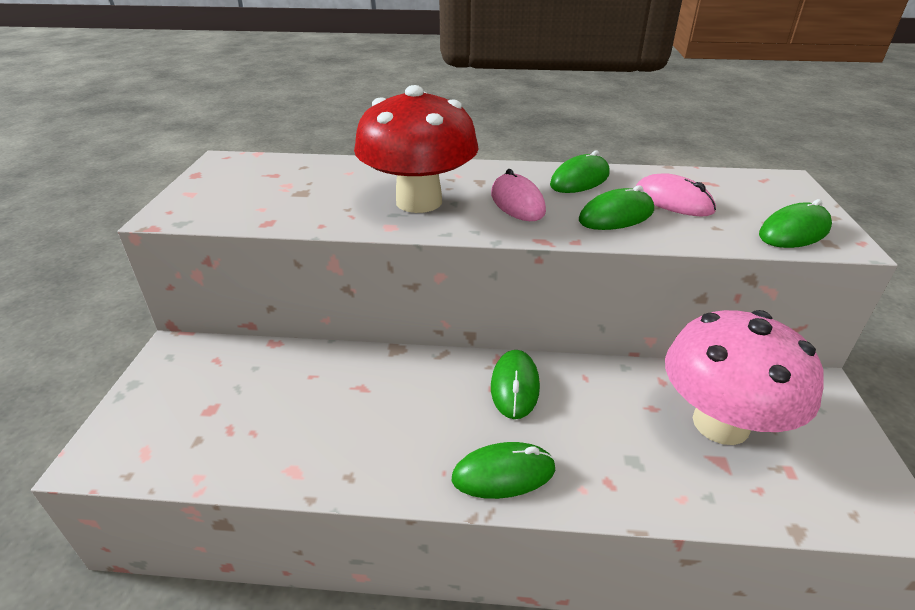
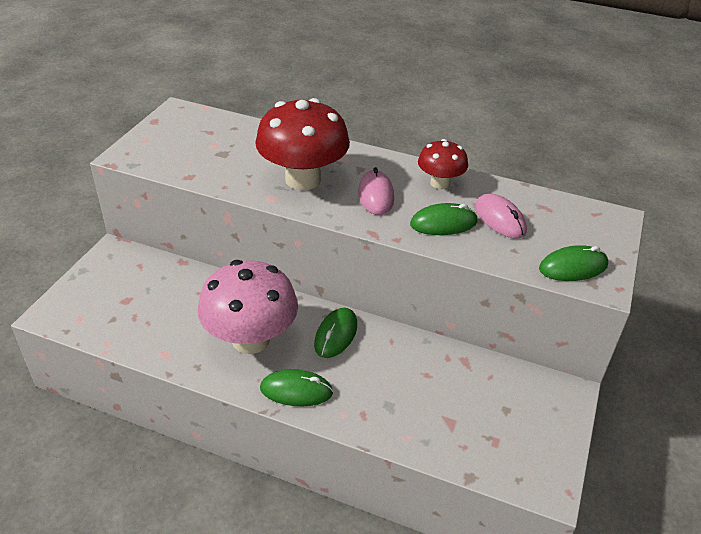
camera: 15 degrees right, 5 degrees up
(580, 180) = (440, 183): green mouse -> red mushroom
(720, 423) = (469, 398): pink mushroom -> pink mushroom (250, 339)

